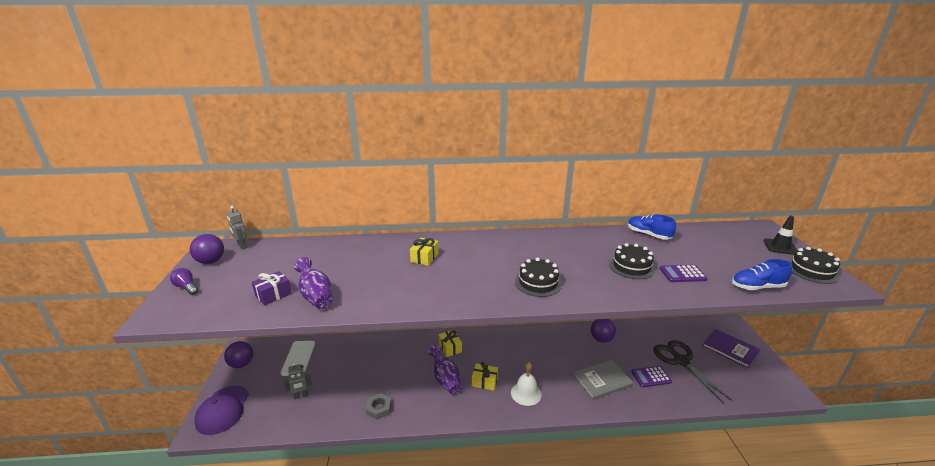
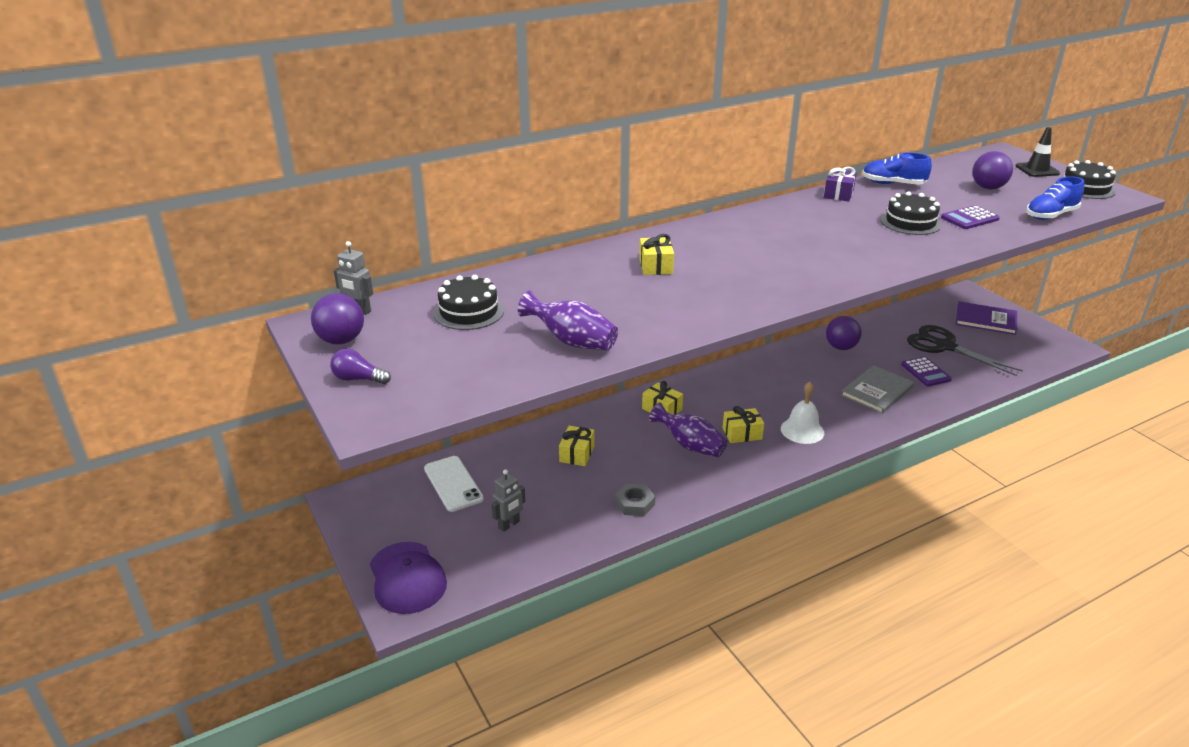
camera: 25 degrees left, 5 degrees up
(241, 364) = (369, 518): purple ball -> purple ball (988, 188)
(273, 294) = (508, 354): purple gift -> purple gift (838, 194)
(377, 361) = (577, 454): none -> yellow gift
(538, 283) = (828, 262): black cake -> black cake (468, 312)
(651, 377) = (925, 372): purple calculator -> purple calculator turned 75 degrees counterclockwise

